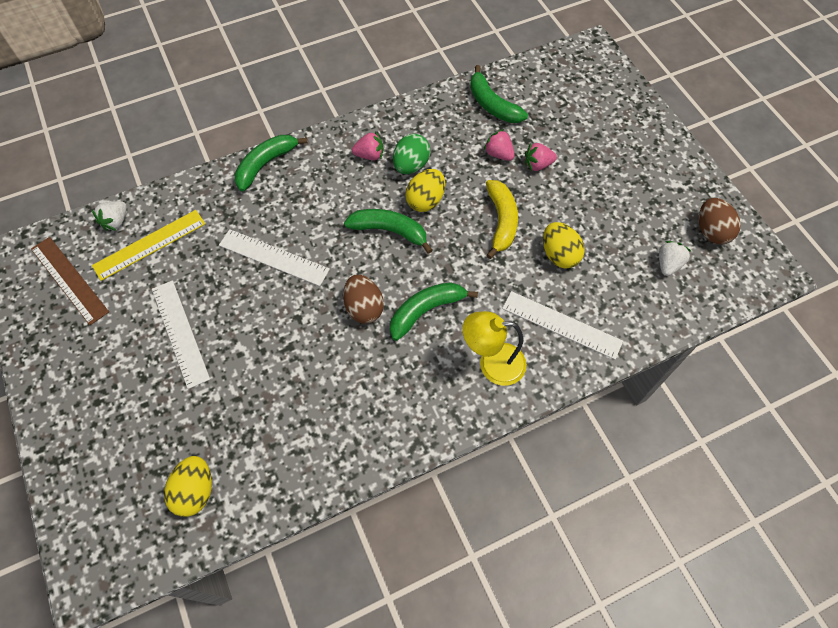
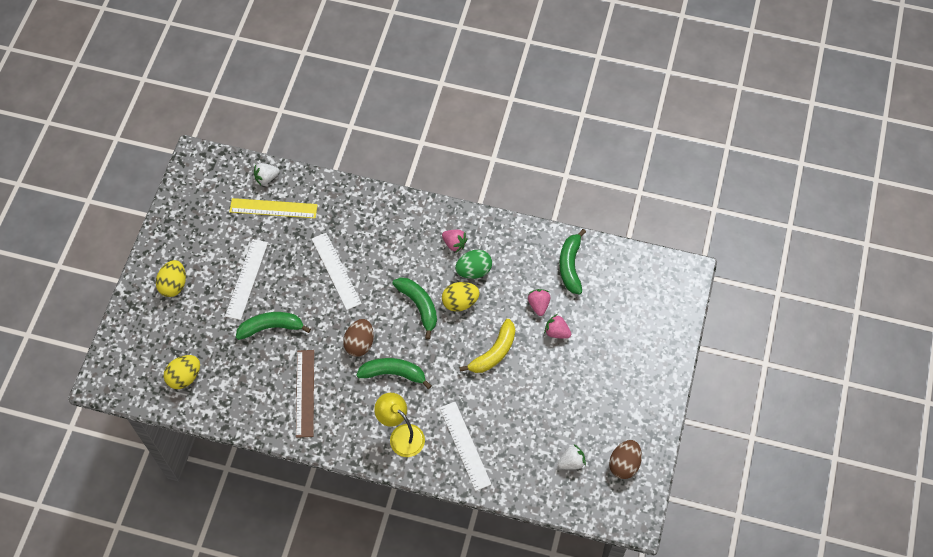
camera: 40 degrees right, 0 degrees up
(69, 280) = (213, 198): brown ruler -> brown ruler (305, 393)
(265, 164) = (384, 202): green banana -> green banana (271, 327)
(559, 255) = (508, 402): yellow egg -> yellow egg (174, 285)

